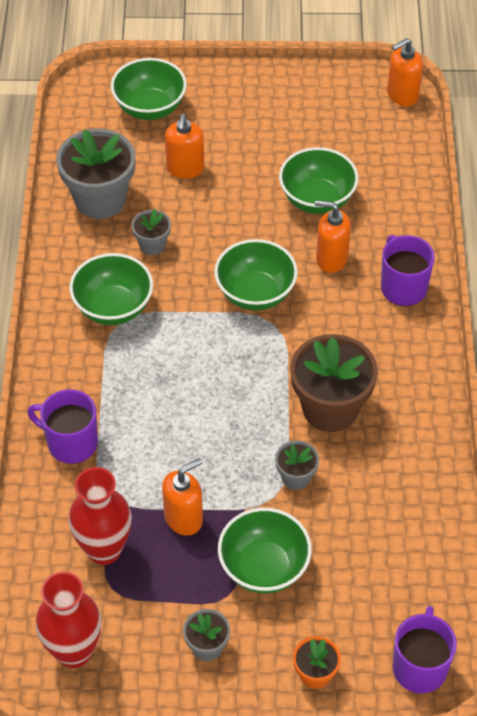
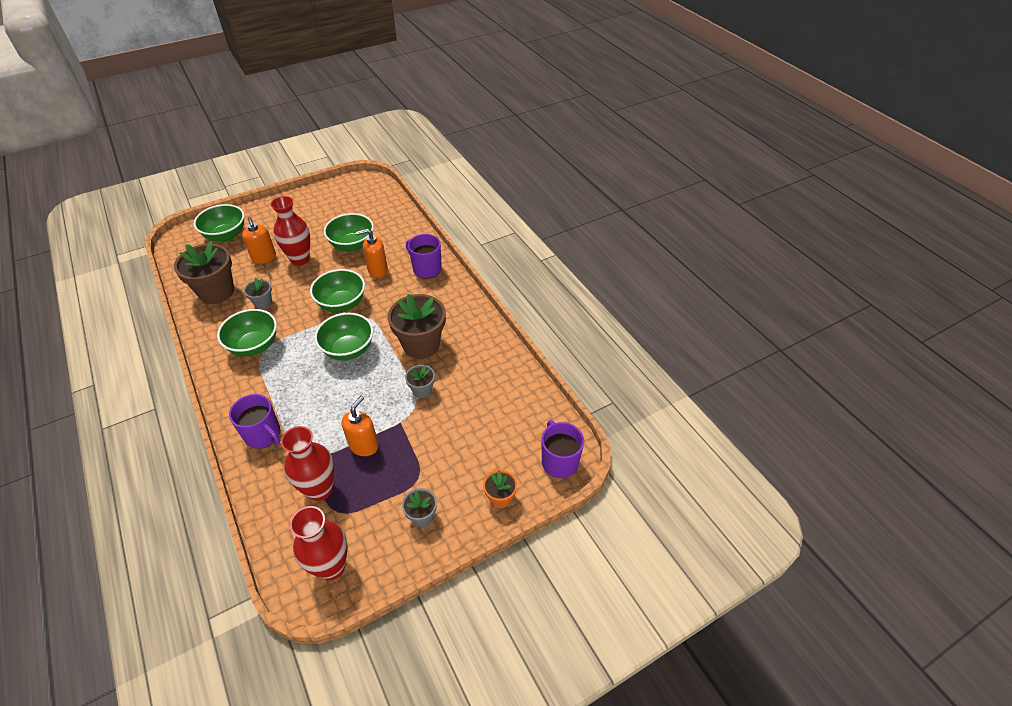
camera: 30 degrees left, 5 degrees down
(71, 443) = (263, 435): purple mug -> purple mug turned 135 degrees counterclockwise
(100, 199) = (216, 292): grey flower pot -> brown flower pot
(232, 192) = (300, 259): none -> red vase
(264, 567) = (432, 450): green bowl -> green bowl (348, 350)
(402, 95) = (372, 183): orange soap dispenser -> none

